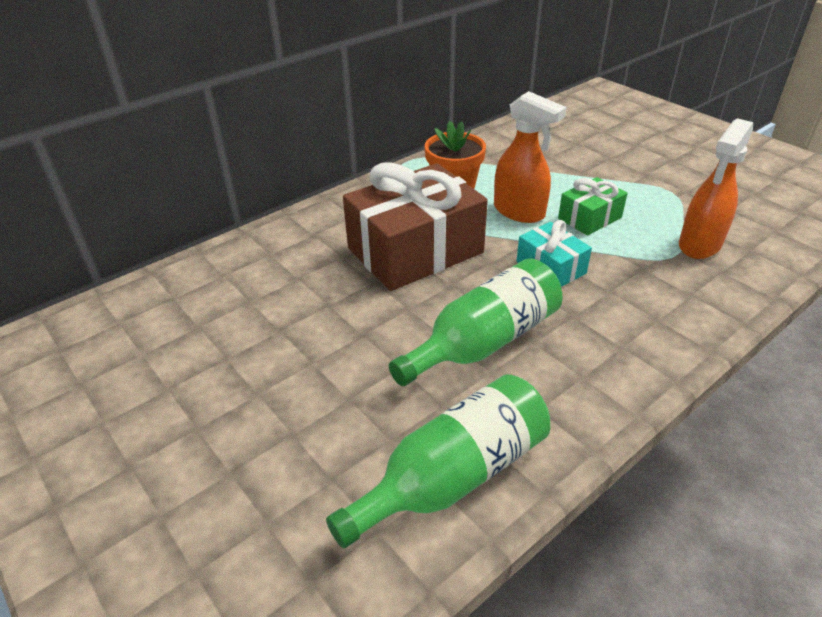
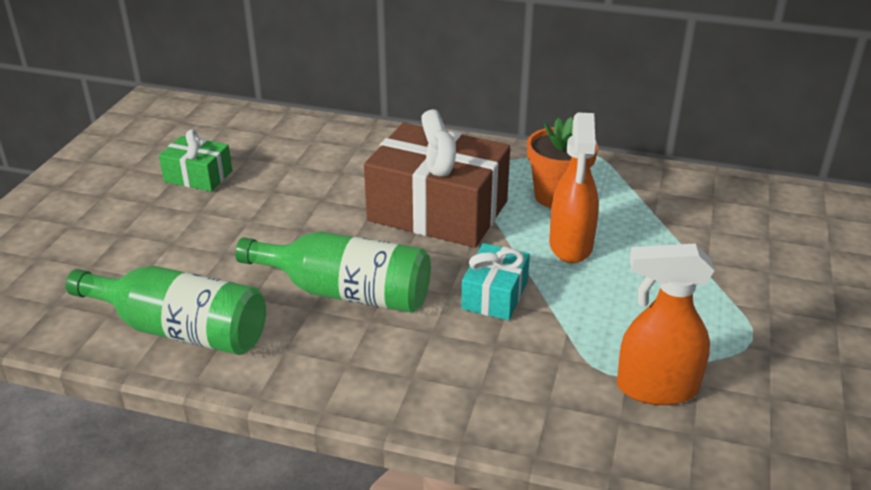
camera: 55 degrees right, 5 degrees down
(589, 218) = (615, 293): green gift -> green gift (198, 176)

